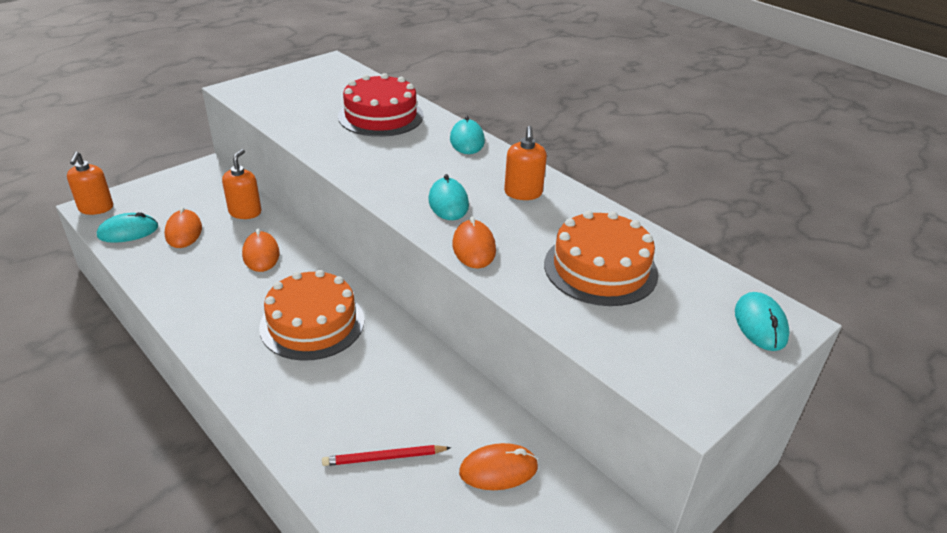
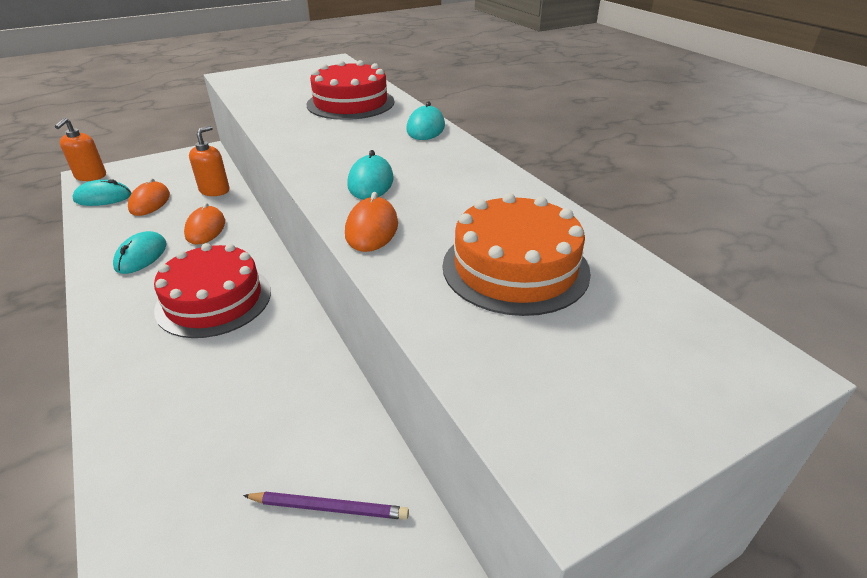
camera: 15 degrees right, 0 degrees up
(312, 323) = (214, 300): orange cake -> red cake
(384, 458) = (203, 465): red pencil -> none
(498, 470) = (329, 507): orange mouse -> purple pencil
(523, 193) = (460, 180): orange soap dispenser -> none
(760, 324) = (721, 367): turquoise mouse -> turquoise mouse (141, 256)

